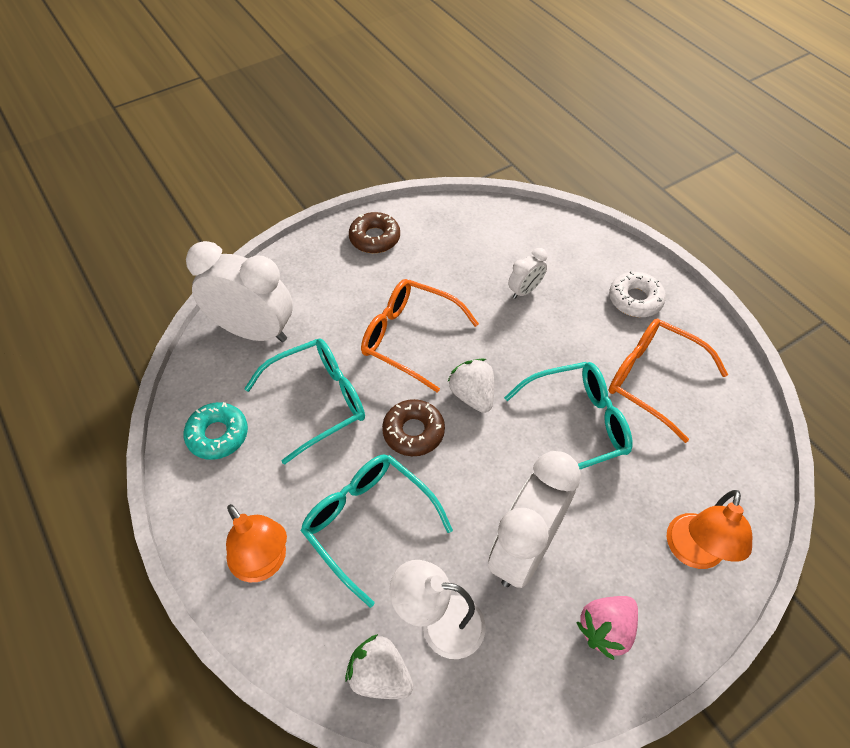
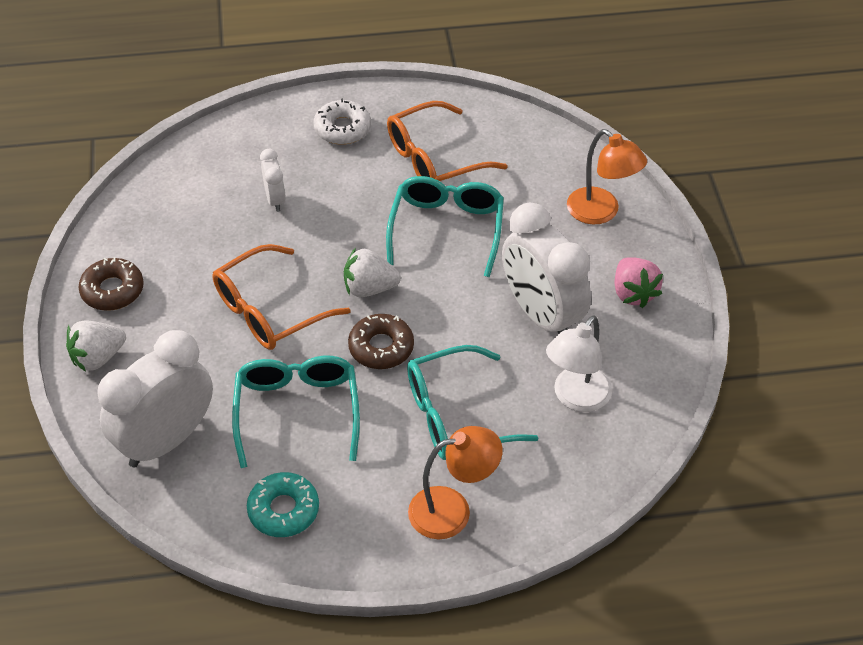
camera: 65 degrees left, 5 degrees down
(380, 675) = (598, 455): white strawberry -> white strawberry (98, 357)

